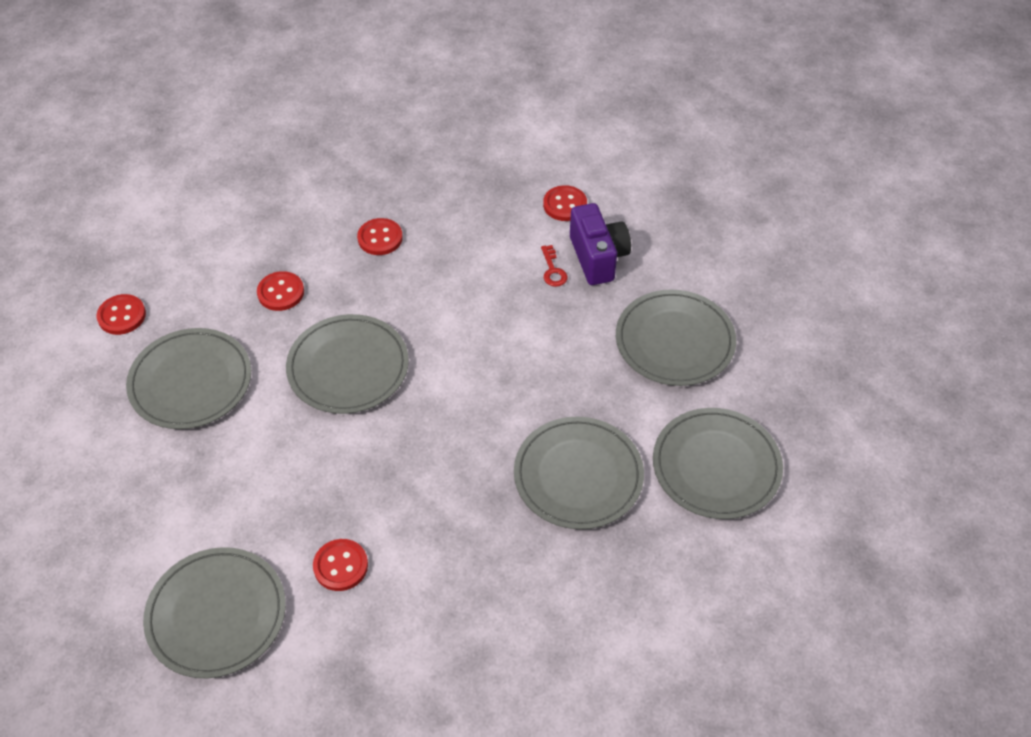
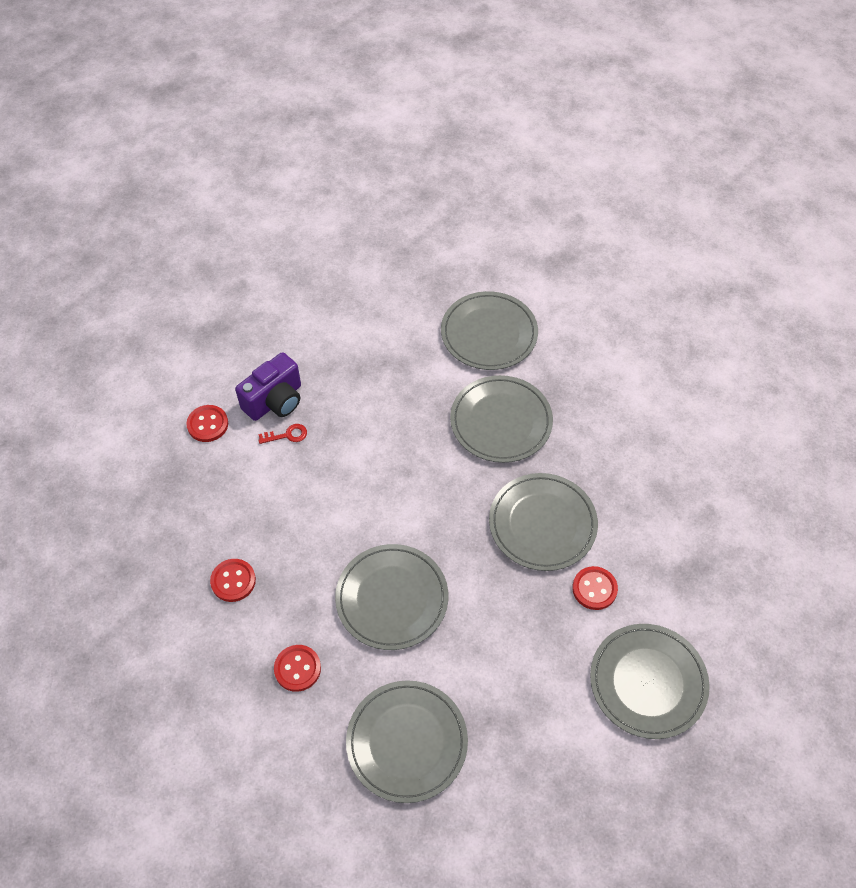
camera: 90 degrees left, 5 degrees up
(122, 316) = (319, 830): red button -> none
(598, 257) = (275, 401): purple camera -> purple camera turned 150 degrees clockwise
(674, 341) = (370, 351): grey plate -> grey plate (542, 524)

